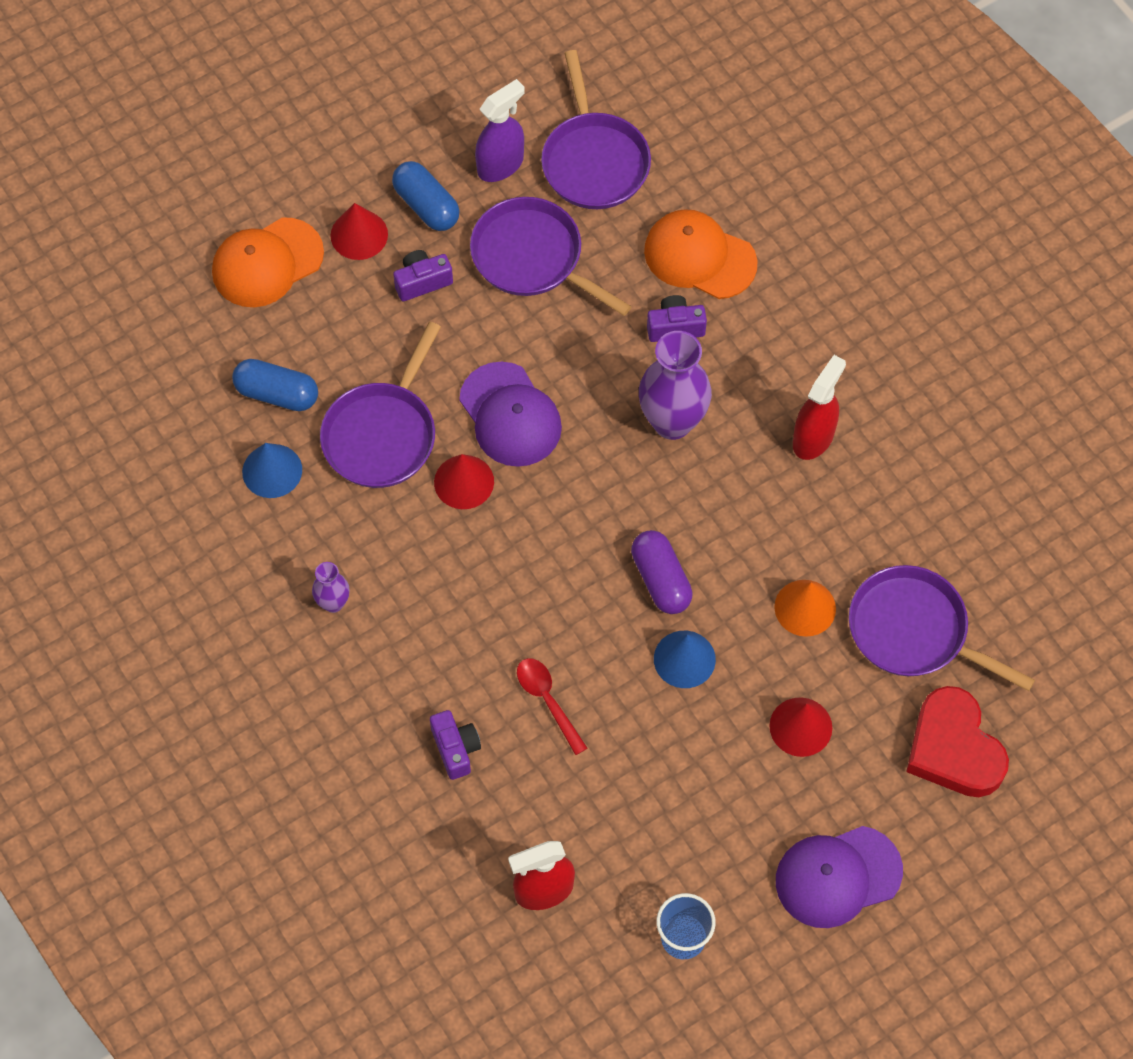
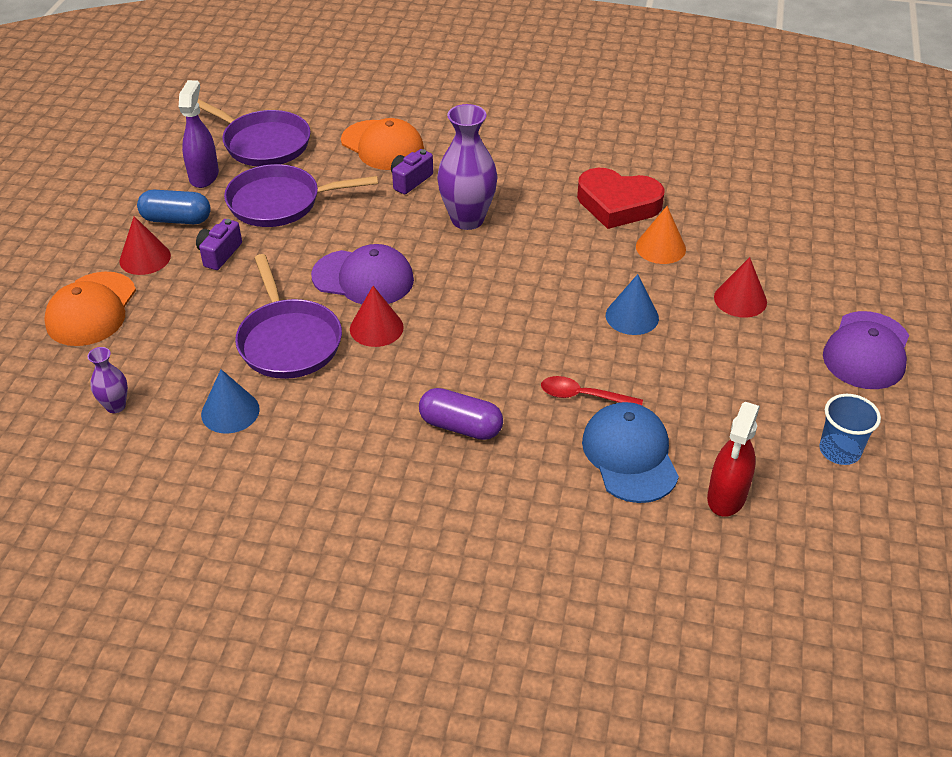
camera: 45 degrees left, 20 degrees down
(277, 394) = (182, 369): blue capsule -> none
(333, 603) = (369, 451): purple vase -> purple vase (115, 406)
(455, 749) = (562, 466): purple camera -> none
(517, 787) = (630, 455): none -> blue cap
(661, 579) = (564, 290): purple capsule -> purple capsule (461, 426)
(699, 257) = (382, 146): orange cap -> orange cap turned 120 degrees counterclockwise
(813, 437) = (555, 177): red spray bottle -> none
(914, 631) = (730, 218): purple pan -> none
(953, 749) = (827, 251): red heart -> red heart (618, 204)

